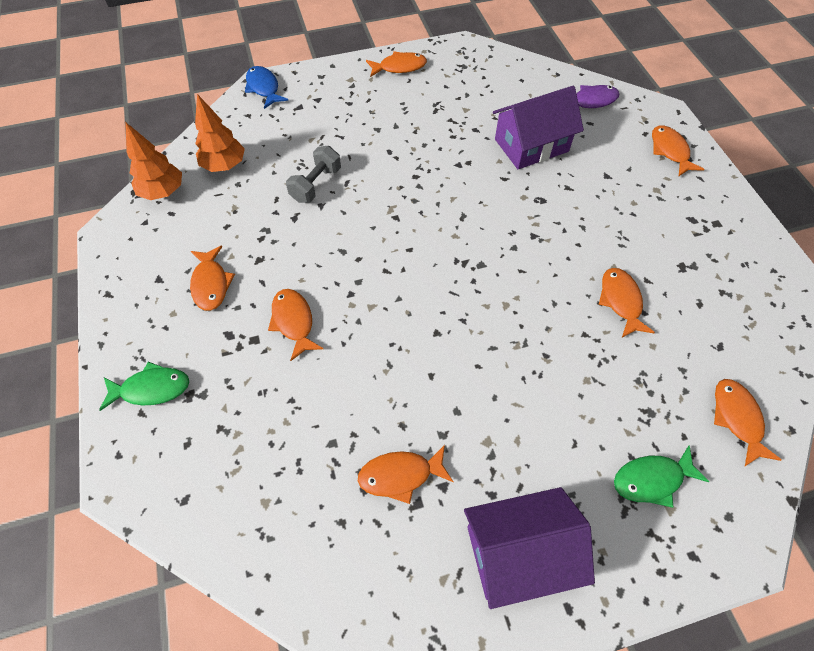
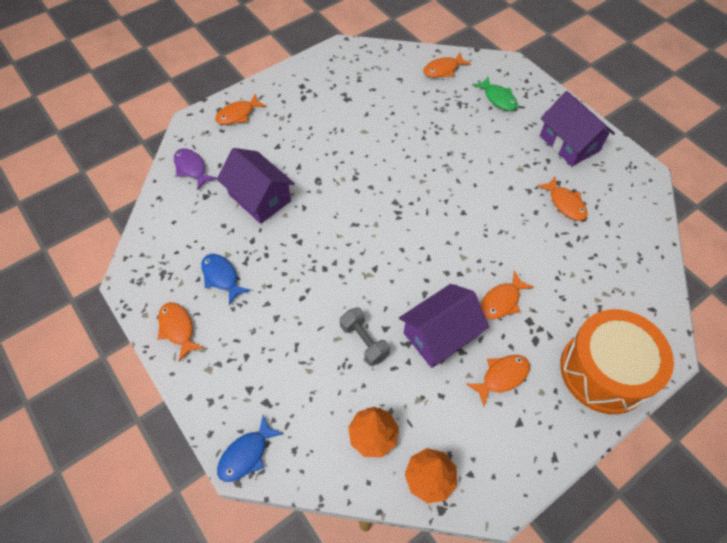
camera: 110 degrees left, 0 degrees up
(151, 389) = (604, 371): green fish -> orange drum
(287, 247) = (440, 335): none -> purple house
(316, 185) = (364, 341): grey dumbbell -> grey dumbbell turned 45 degrees clockwise
(440, 101) = (222, 277): none -> blue fish
(621, 301) = (389, 124): orange fish -> none

